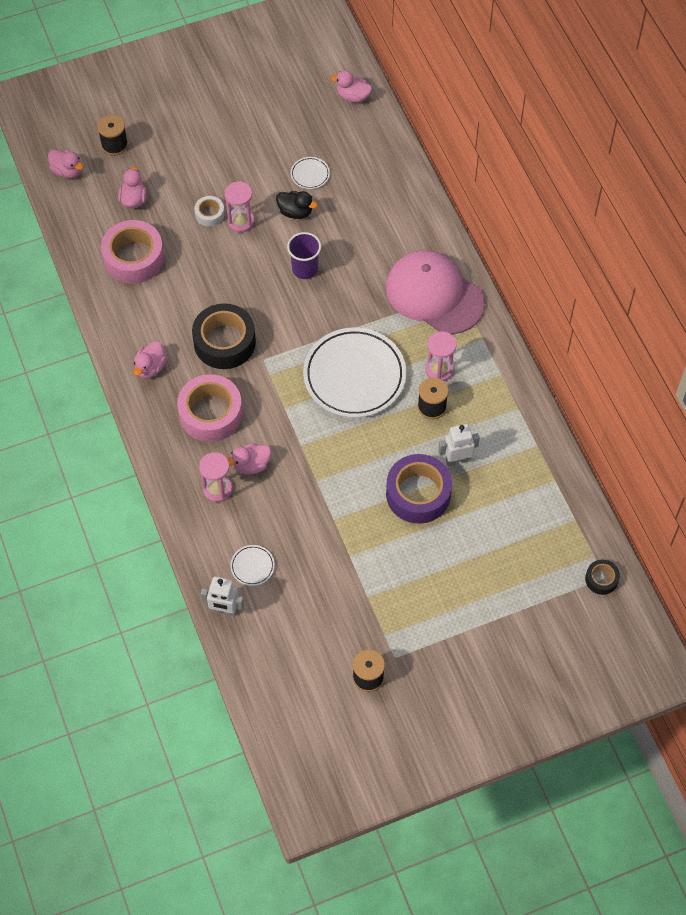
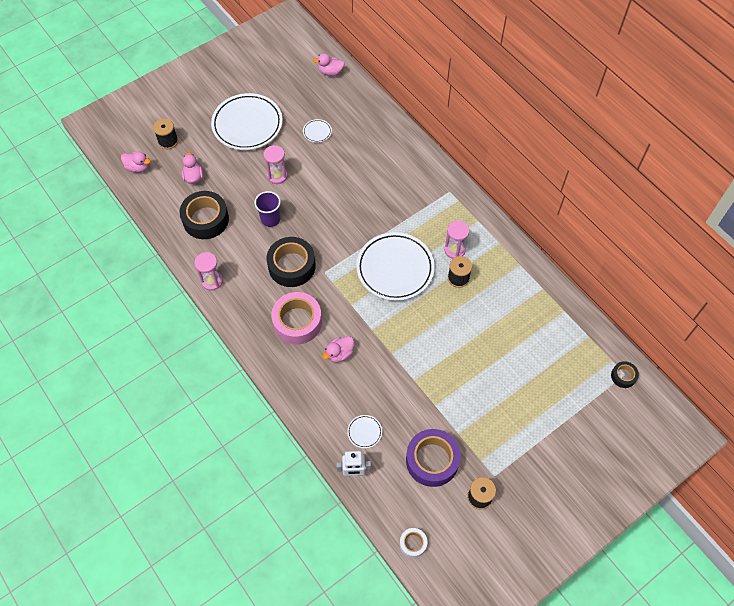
camera: 15 degrees left, 0 degrees up
(134, 258) = (205, 219): pink tape -> black tape
(150, 367) = (241, 298): pink duck -> none
(209, 214) = (253, 175): white tape -> white tape (413, 543)
(217, 489) = (320, 378): pink hourglass -> pink hourglass (212, 281)
(222, 145) = (247, 124): none -> white plate
(295, 212) = (315, 160): black duck -> none
(305, 269) = (334, 199): purple cup -> purple cup (270, 219)
(418, 494) = (470, 345): purple tape -> purple tape (432, 460)
(434, 295) = (433, 197): pink cap -> none
(457, 460) = (489, 313): white robot -> none

